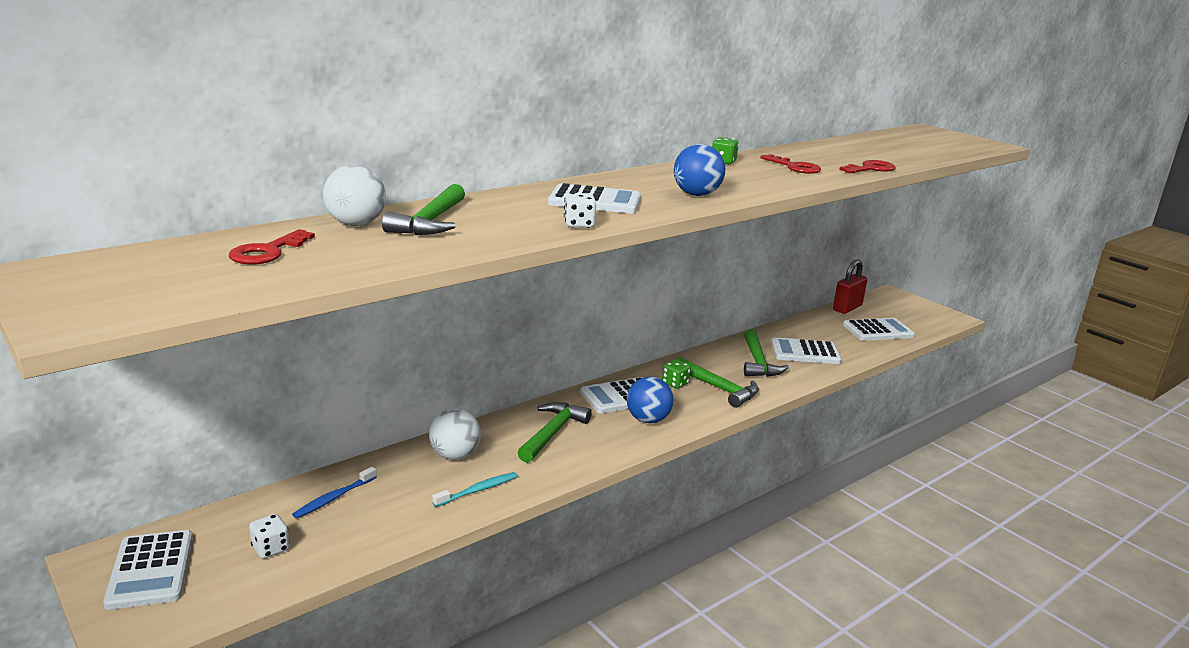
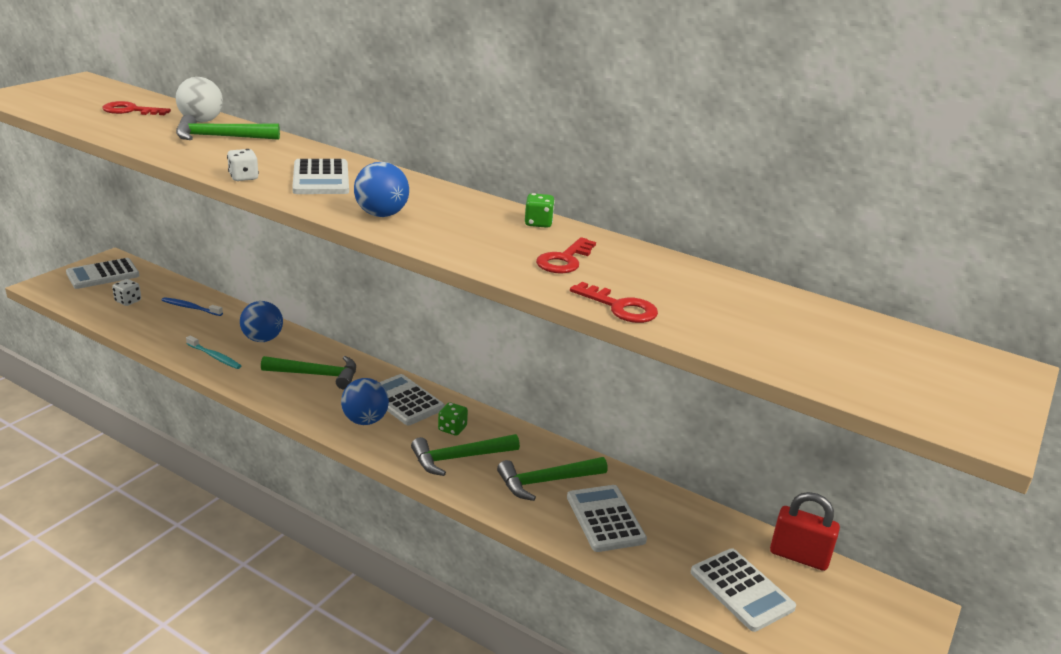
camera: 70 degrees right, 5 degrees up
(455, 455) = (262, 339): white ball -> blue ball
(719, 388) = (459, 458): green hammer -> green hammer turned 45 degrees clockwise

